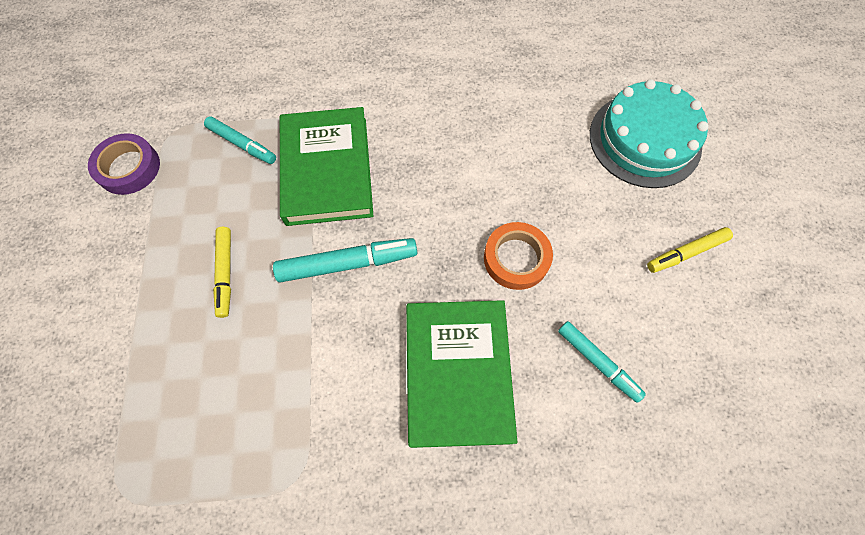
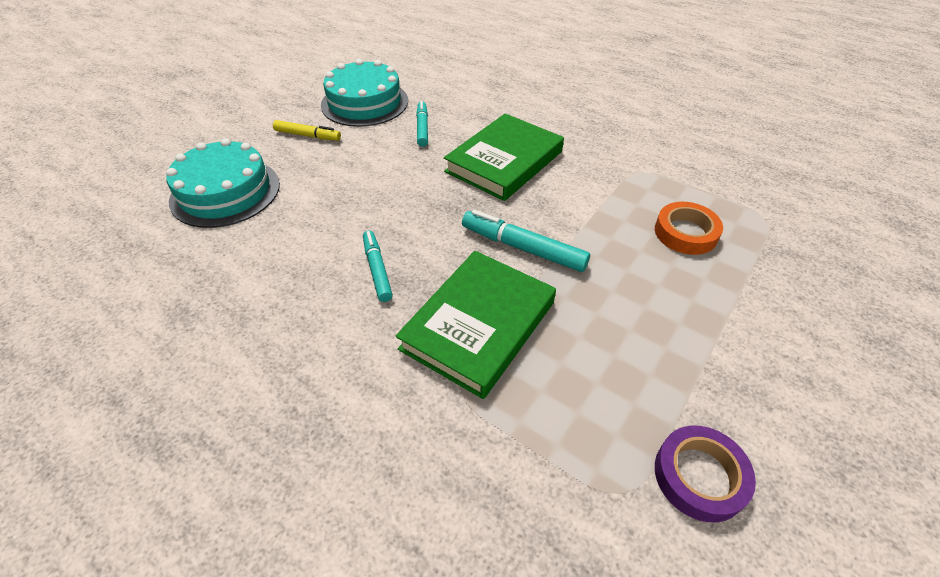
camera: 140 degrees left, 20 degrees down
(225, 273) = (631, 298): yellow marker -> none
(242, 144) = (545, 411): turquoise marker -> turquoise marker (377, 269)
(516, 258) = (404, 186): orange tape -> orange tape (685, 233)
(712, 357) = (365, 102): none -> turquoise cake

